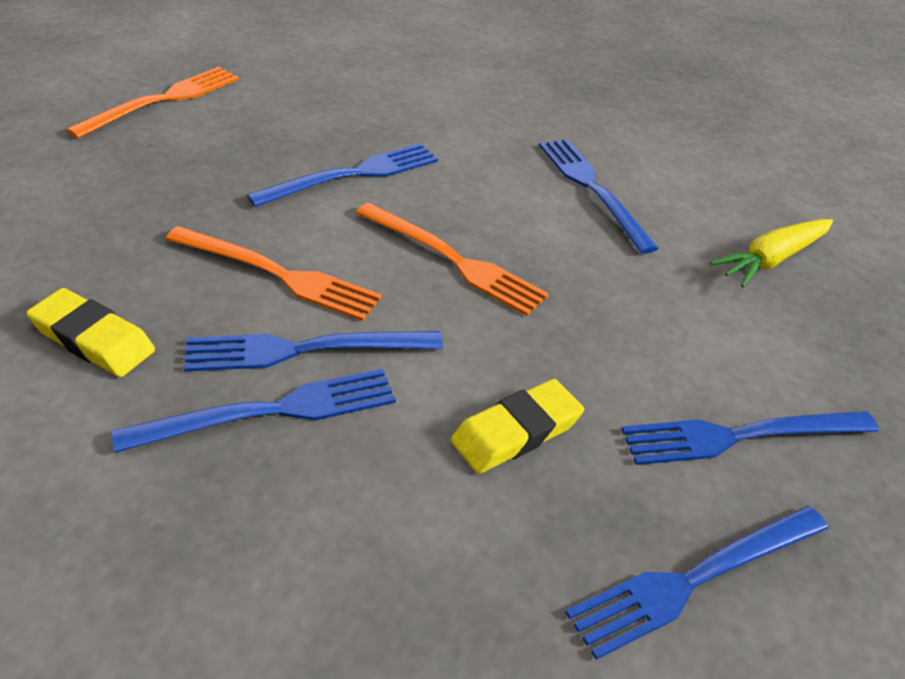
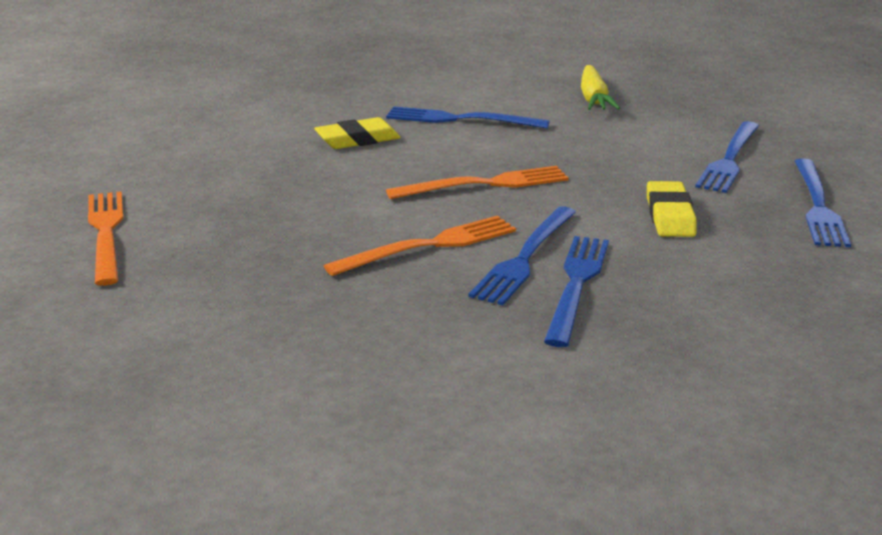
camera: 50 degrees left, 15 degrees down
(93, 339) = (426, 332): yellow eraser -> yellow eraser (357, 140)
(352, 175) = (336, 188): blue fork -> none

